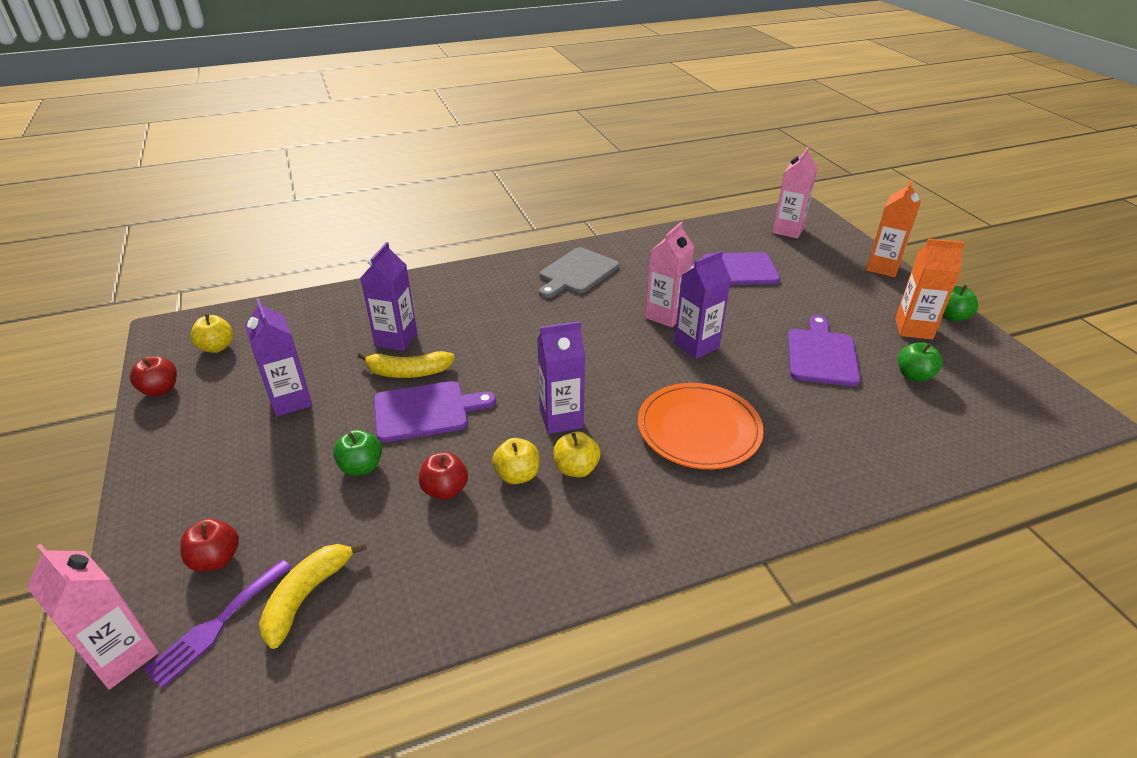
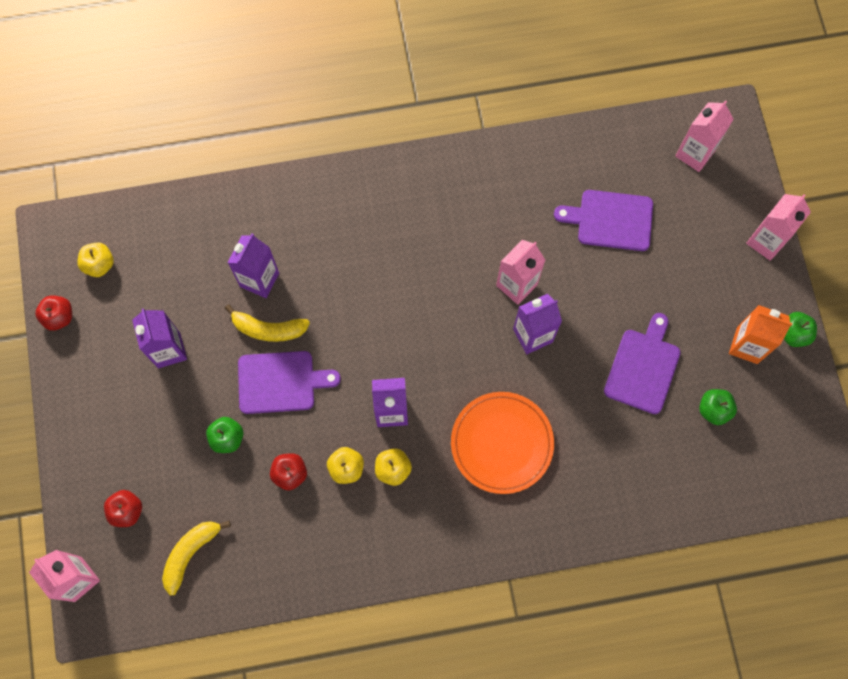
camera: 10 degrees right, 35 degrees up
(217, 625) = (133, 566): purple fork -> none
(577, 273) = (446, 198): grey cutting board -> none
(882, 267) = (766, 241): orange carton -> pink carton

